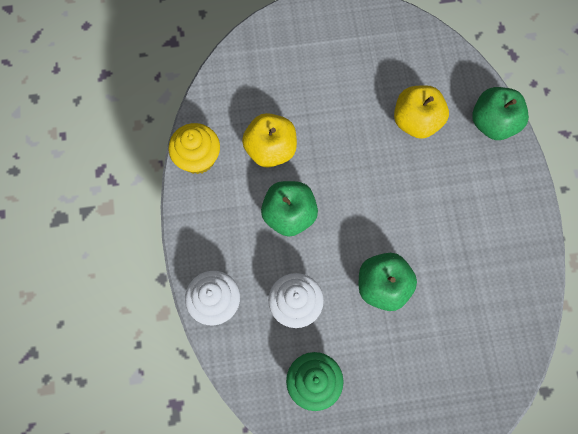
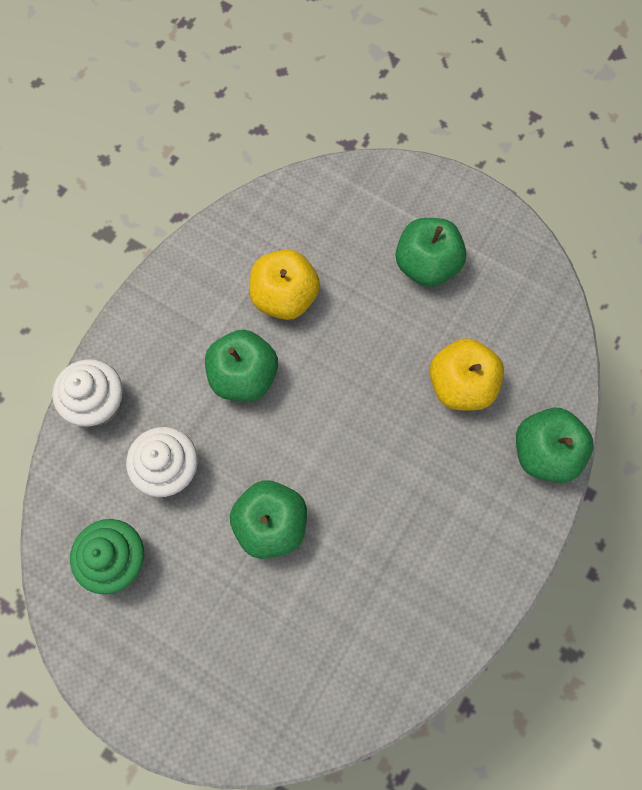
camera: 40 degrees right, 0 degrees up
(198, 158) = (207, 251): yellow cupcake -> none
(336, 67) = (426, 265): none -> green apple

